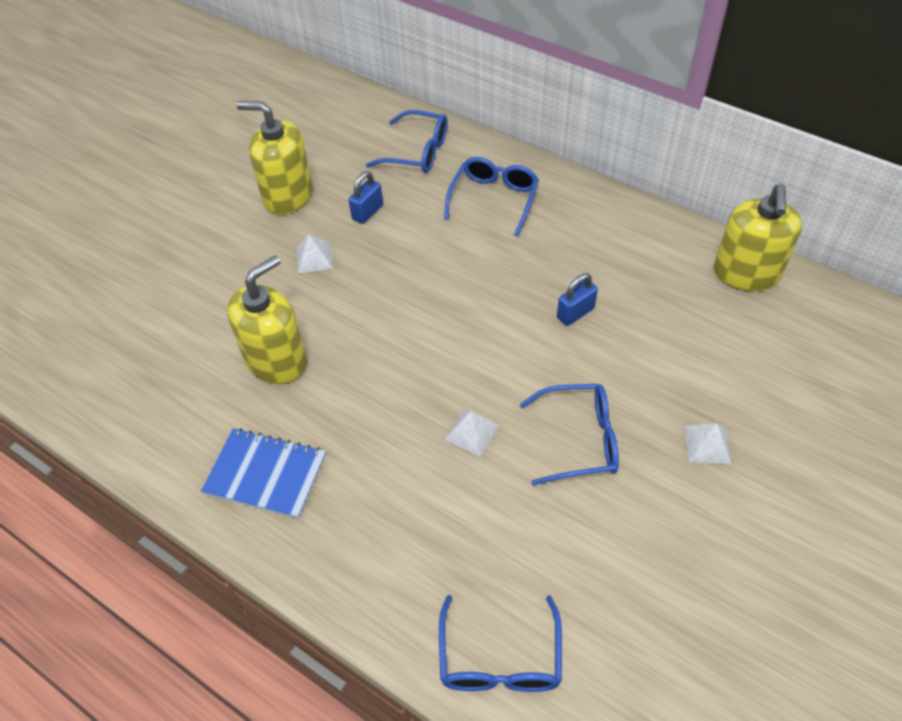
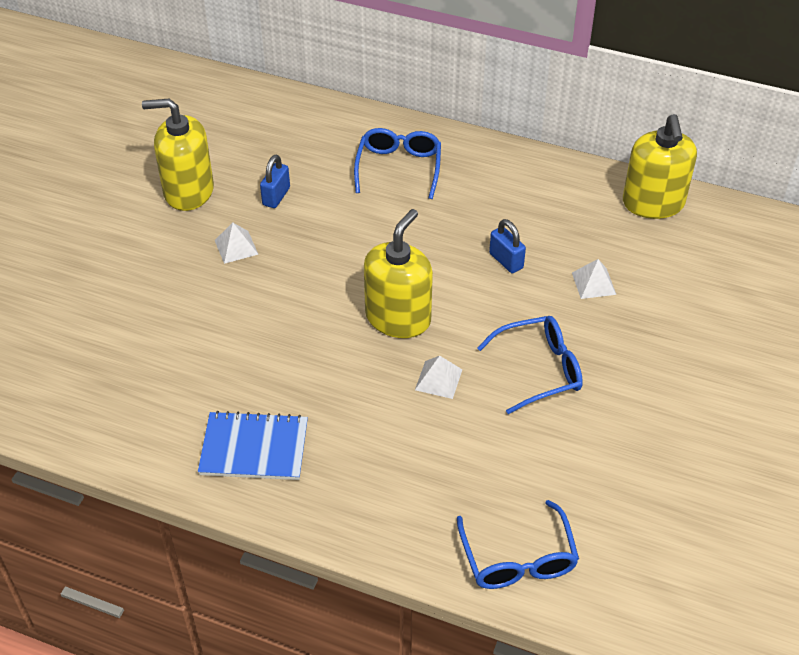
camera: 15 degrees left, 5 degrees down
(276, 360) = (230, 346): yellow soap dispenser -> yellow soap dispenser (398, 318)
(417, 152) = (308, 132): blue glasses -> none
(575, 313) = (506, 261): blue padlock -> blue padlock turned 75 degrees counterclockwise
(707, 444) = (653, 354): white pyramid -> white pyramid (593, 283)

